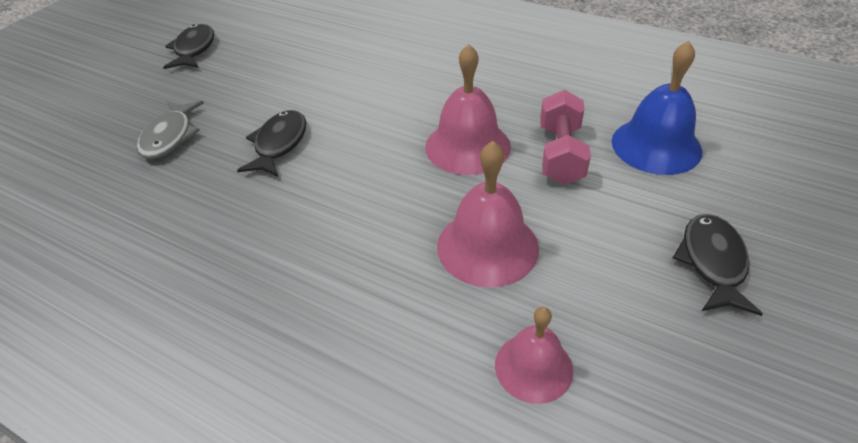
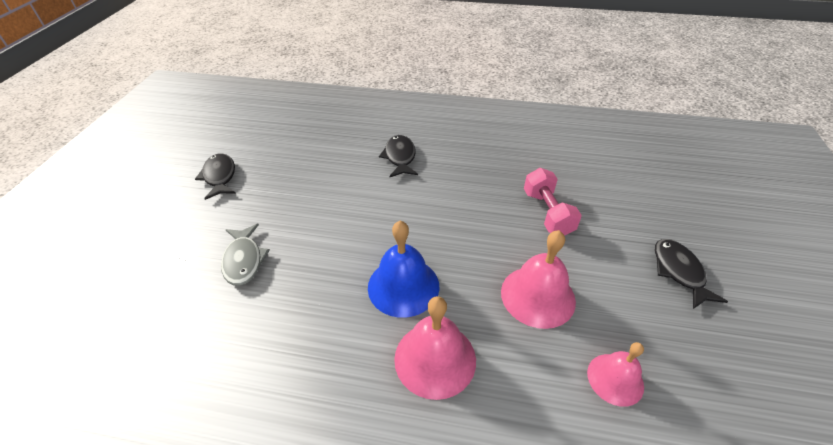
camera: 20 degrees left, 0 degrees up
(279, 144) = (340, 248): black fish -> black fish (400, 157)
(467, 146) = (482, 220): pink bell -> pink bell (435, 359)
(656, 145) = (603, 194): blue bell -> blue bell (403, 286)

